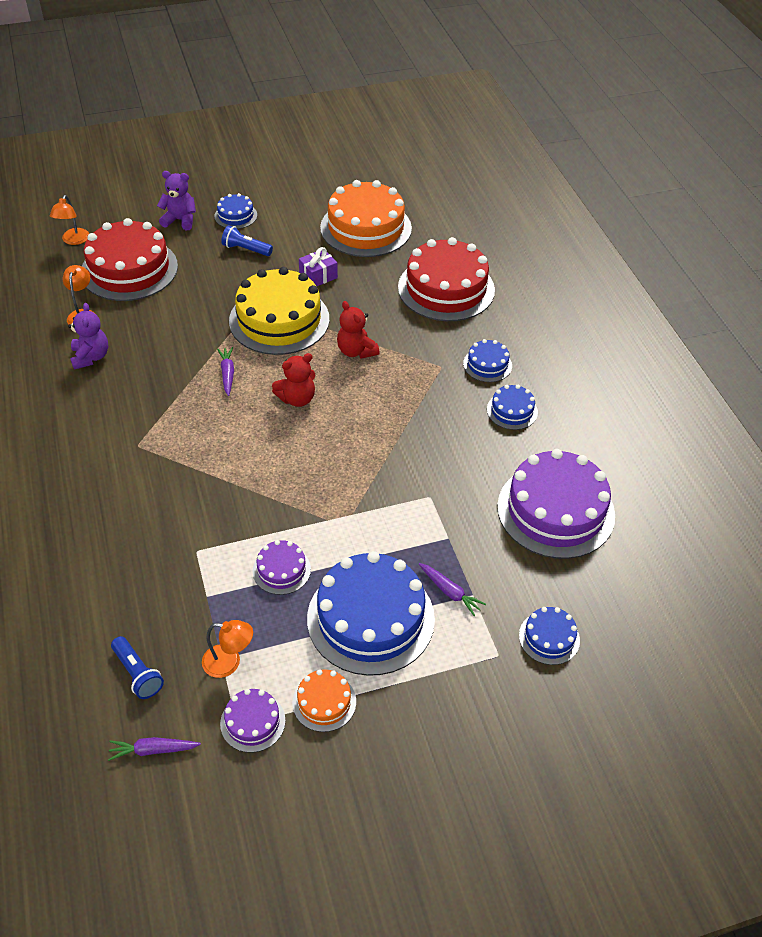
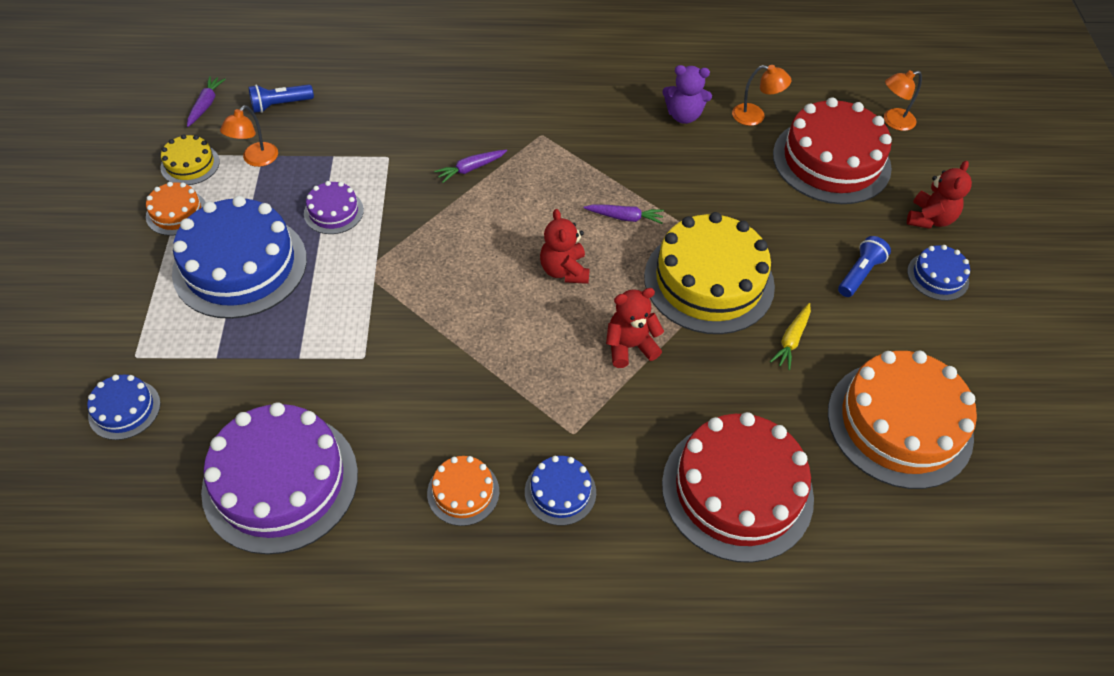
camera: 105 degrees right, 5 degrees up
(73, 240) = (893, 121): orange lamp -> orange lamp turned 45 degrees counterclockwise
(180, 220) = (929, 219): purple teddy bear -> red teddy bear
(252, 722) = (190, 164): purple cake -> yellow cake
(318, 276) = (791, 340): purple gift -> yellow carrot
(450, 592) = (231, 338): purple carrot -> purple carrot (471, 169)
(512, 411) = (463, 492): blue cake -> orange cake

